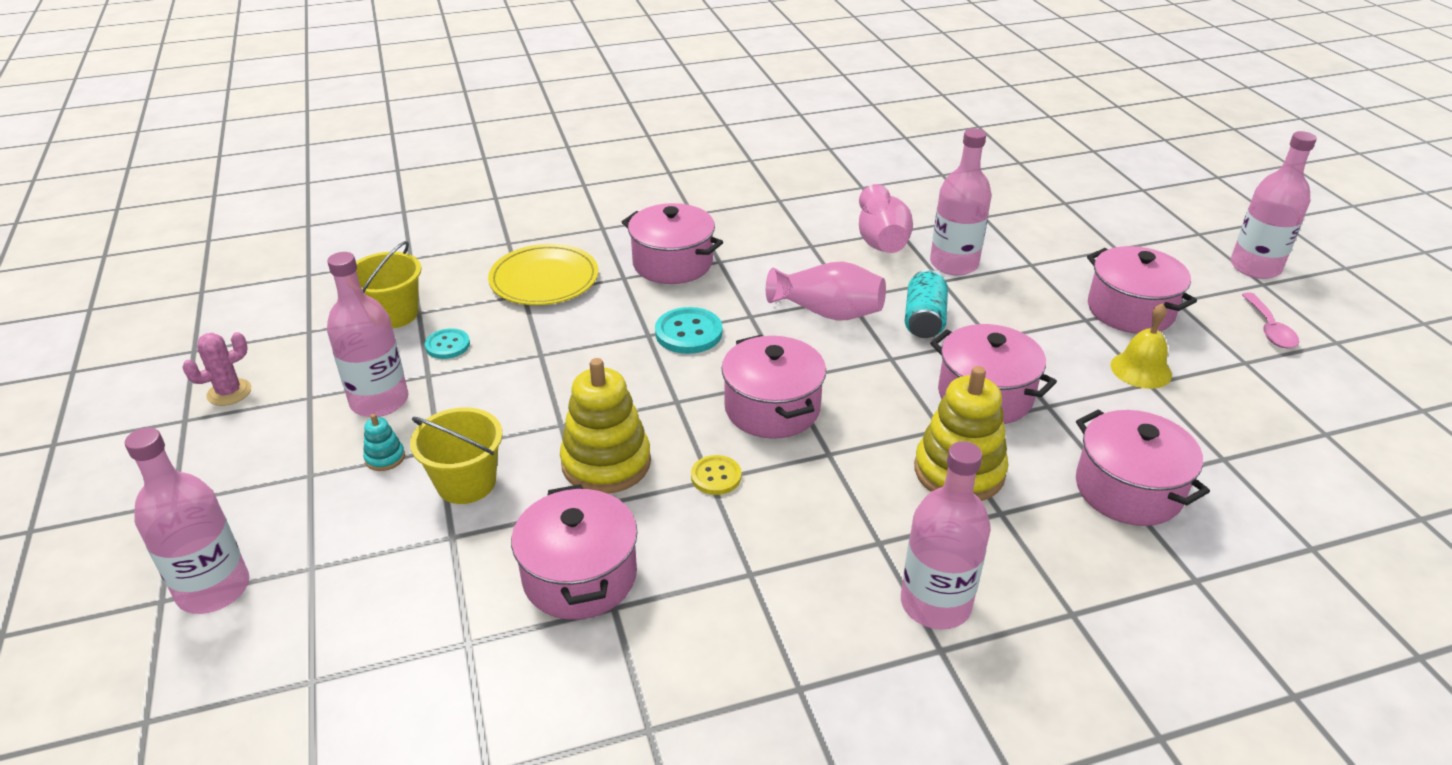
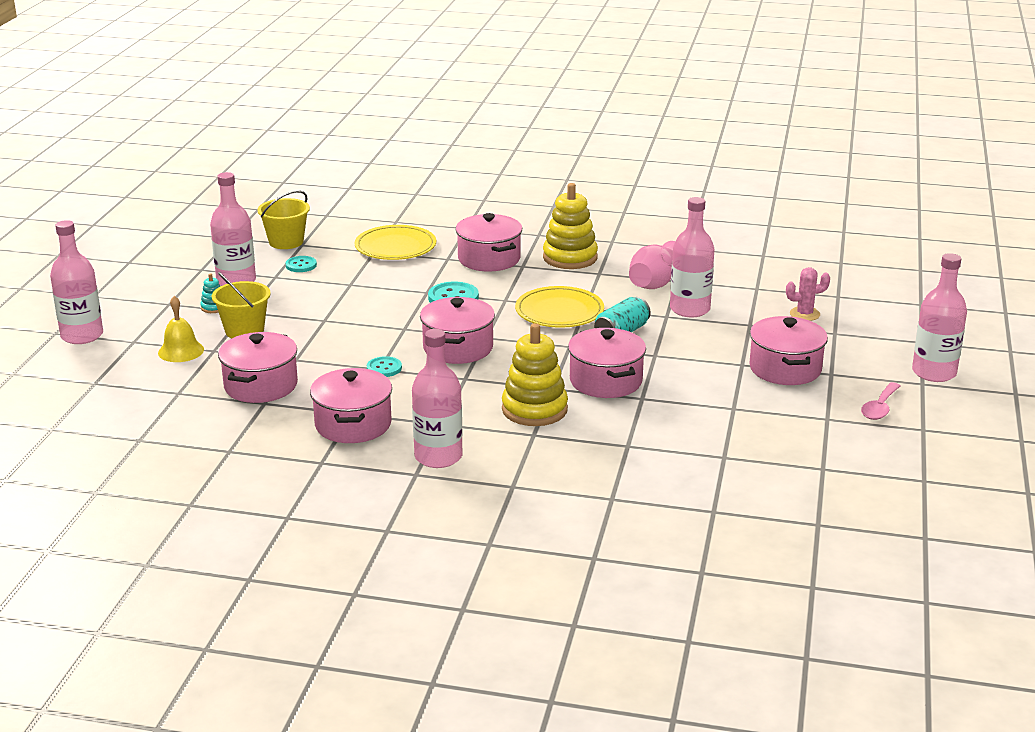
camera: 30 degrees right, 10 degrees down
(229, 392) = (162, 256): pink cactus -> pink cactus (804, 314)
(606, 463) = (329, 344): yellow stacking toy -> yellow stacking toy (570, 258)
(716, 476) = (384, 368): yellow button -> turquoise button
(827, 312) = (559, 312): pink vase -> yellow plate
(1128, 489) = (632, 450): pink pot -> pink pot (353, 424)
(1141, 369) = (739, 400): yellow bell -> yellow bell (181, 351)

